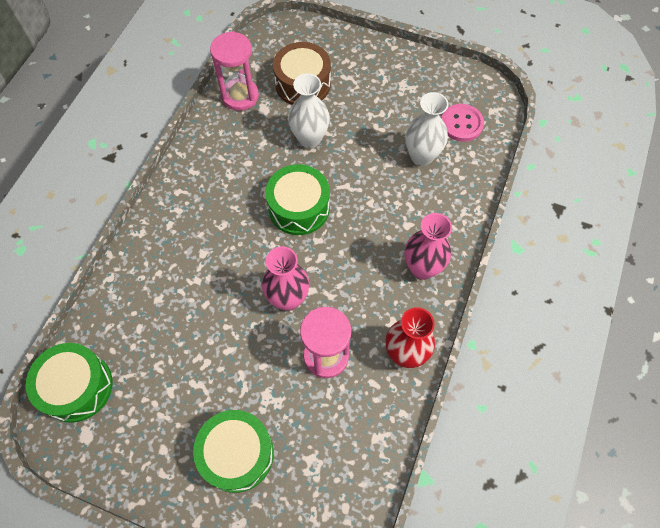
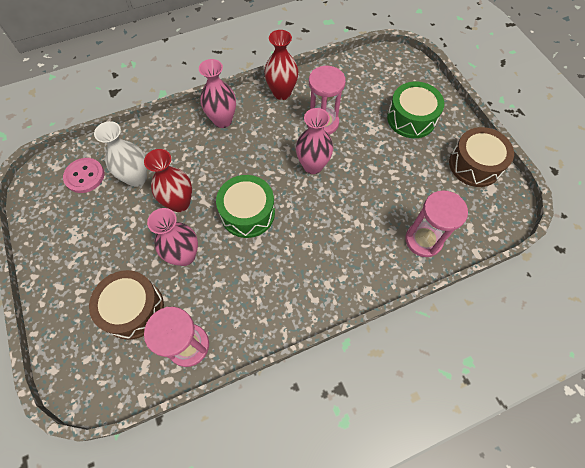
camera: 135 degrees left, 0 degrees up
(77, 387) = (481, 219): green drum -> none
(122, 315) = (423, 240): none -> pink hourglass
(122, 452) = (474, 165): none -> brown drum
(309, 139) = (184, 256): white vase -> pink vase
(362, 168) = (179, 203): none -> red vase

